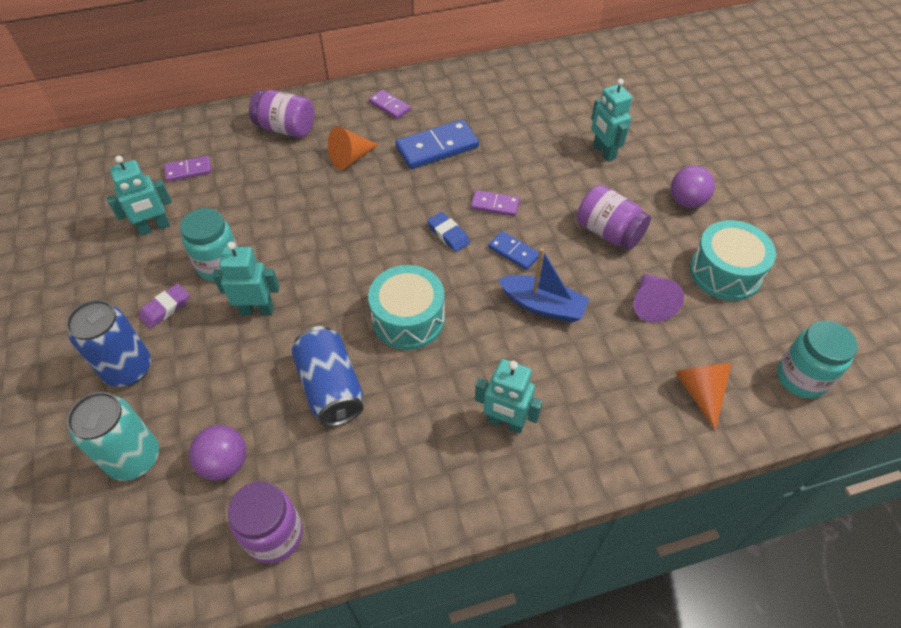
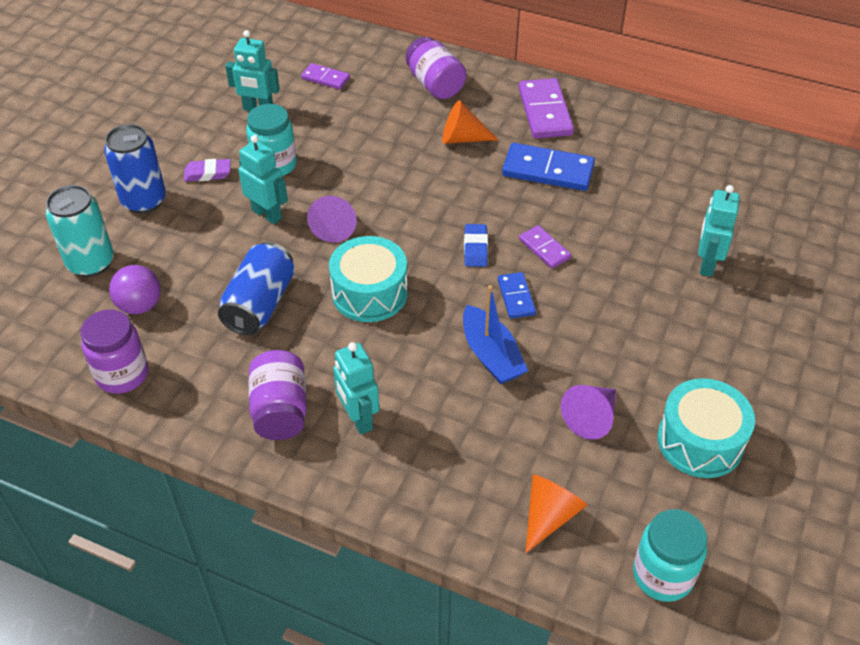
camera: 40 degrees right, 5 degrees down
(324, 284) = (334, 226): none -> purple cone
(389, 106) = (545, 112): purple domino -> purple domino, size x1.77
(609, 232) = (625, 335): purple jar -> purple jar (280, 410)
(686, 201) = (740, 357): purple ball -> none

